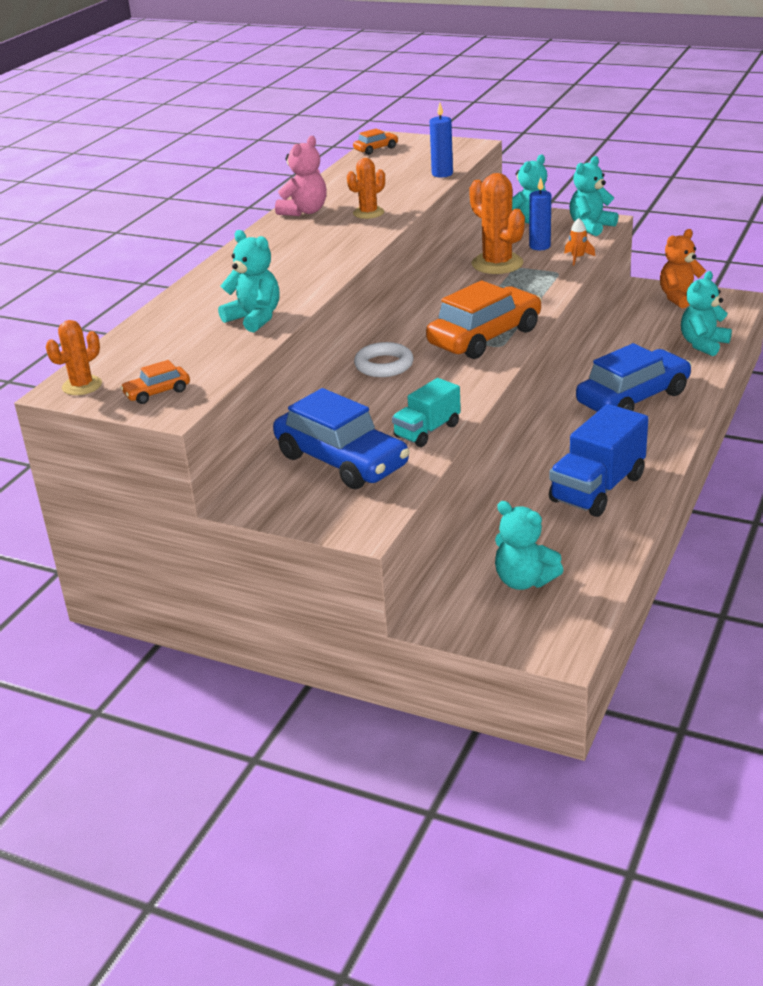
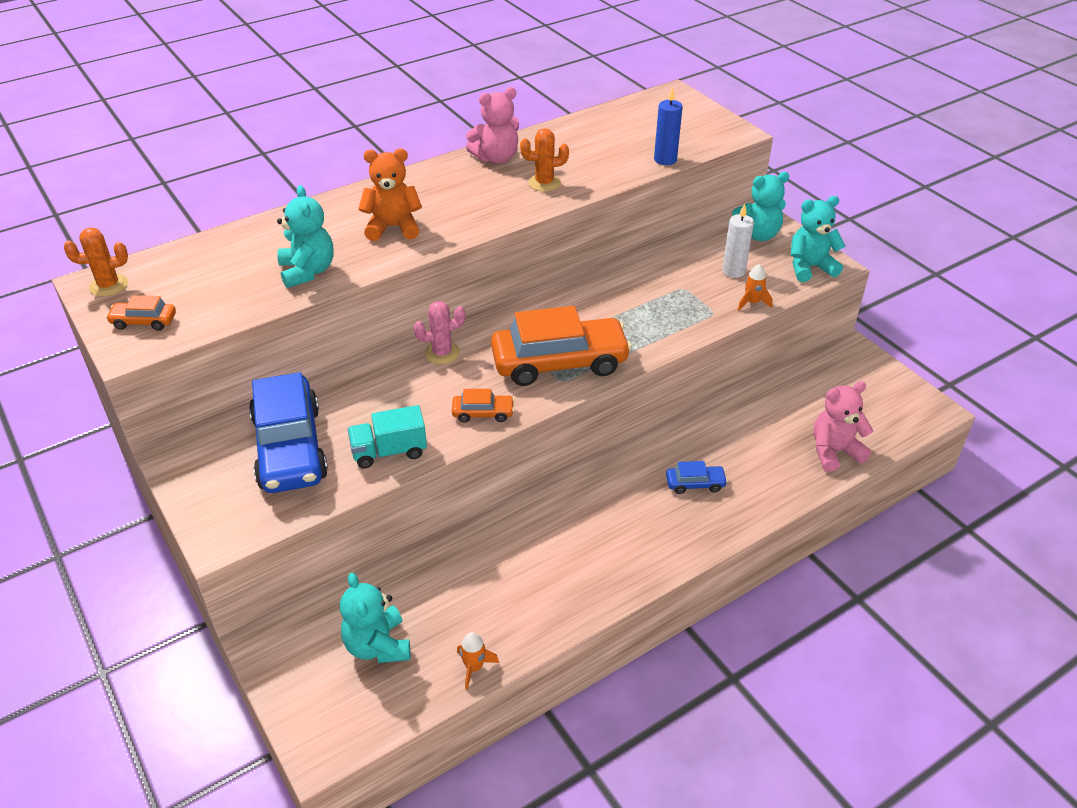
camera: 30 degrees right, 10 degrees up
(376, 149) = (646, 103): orange car -> orange car (483, 413)
(384, 365) = (442, 353): white ring -> pink cactus
(497, 264) = (670, 276): orange cactus -> none
(539, 246) = (733, 271): blue candle -> white candle
(597, 489) = (548, 576): blue truck -> none
(612, 558) = (474, 667): none -> orange rocket
(633, 398) = (695, 484): blue car -> blue car, size x0.44
(680, 298) = (874, 380): orange teddy bear -> orange teddy bear (393, 227)
(703, 344) = (834, 451): turquoise teddy bear -> pink teddy bear

